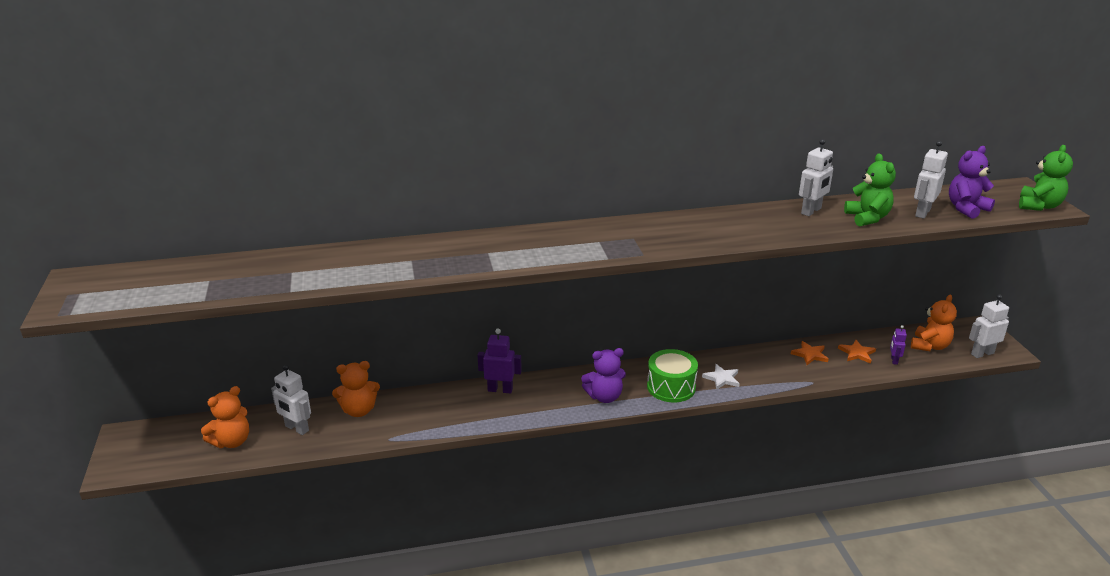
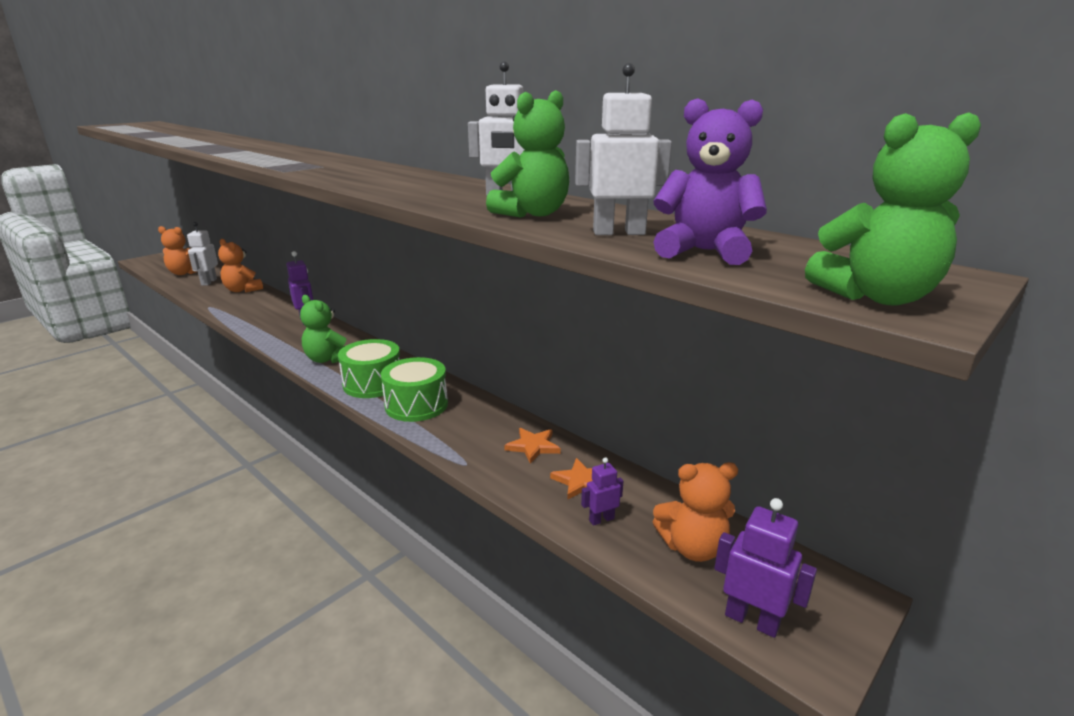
camera: 55 degrees right, 5 degrees down
(604, 397) = (328, 359): purple teddy bear -> green teddy bear
(722, 378) = (416, 405): white star -> green drum
(982, 353) = (752, 620): white robot -> purple robot

